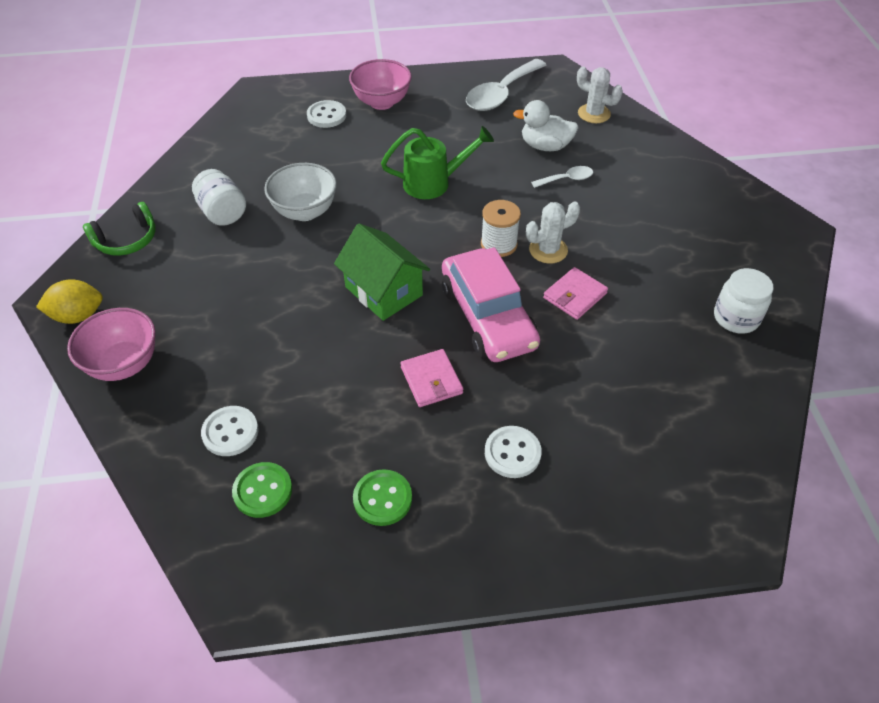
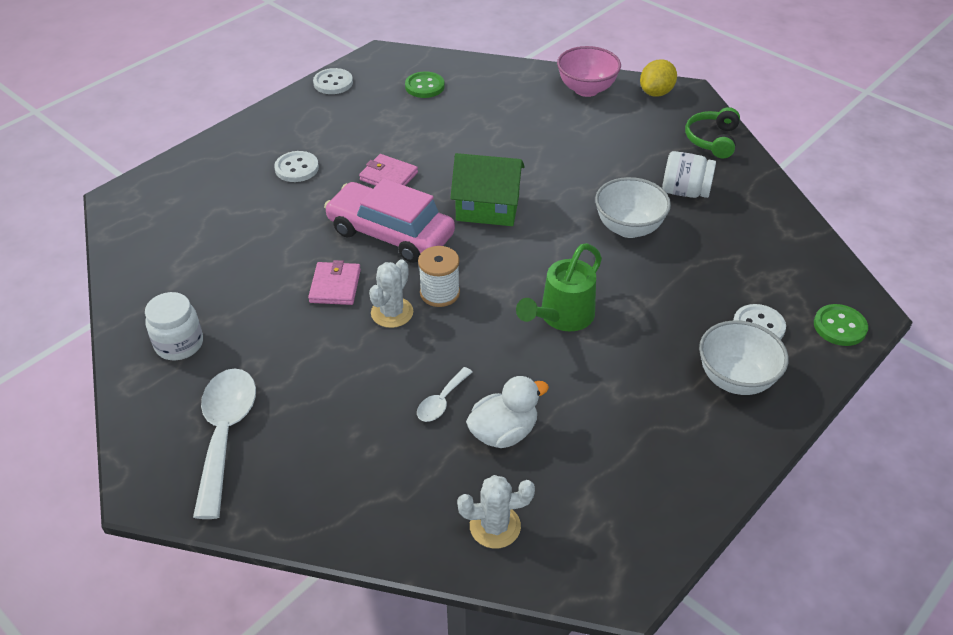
camera: 140 degrees right, 5 degrees down
(230, 432) = (477, 96): white button -> white button (333, 83)
(382, 102) = (735, 379): pink bowl -> white bowl
(382, 499) = (355, 114): green button -> green button (839, 326)
(501, 94) = (633, 483): white spoon -> white spoon (225, 434)

